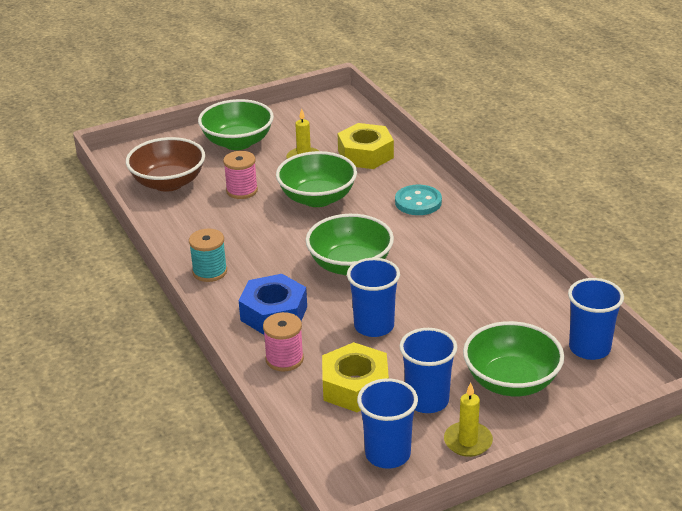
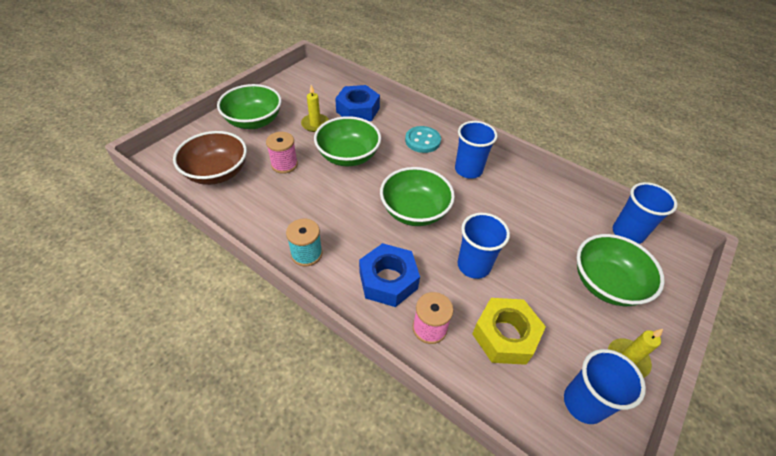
camera: 30 degrees left, 15 degrees up
(365, 154) = (358, 110): yellow nut -> blue nut
(427, 400) = (567, 328): blue cup -> blue cup (468, 170)

